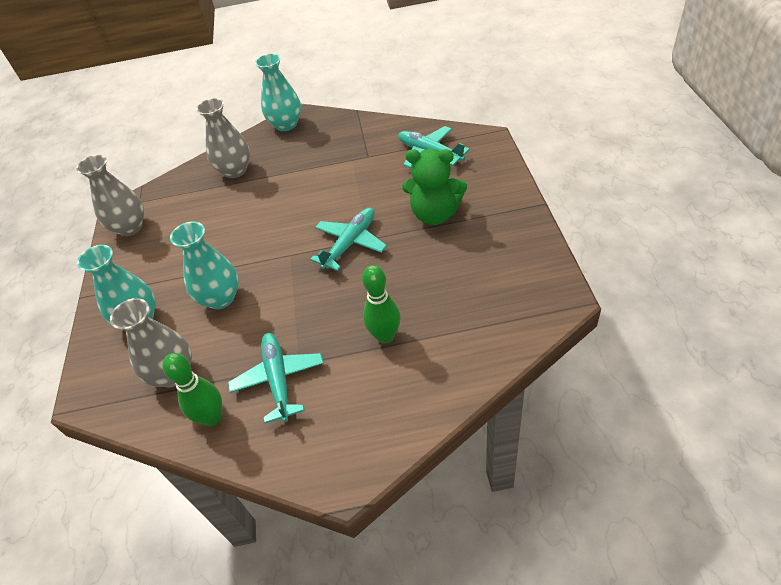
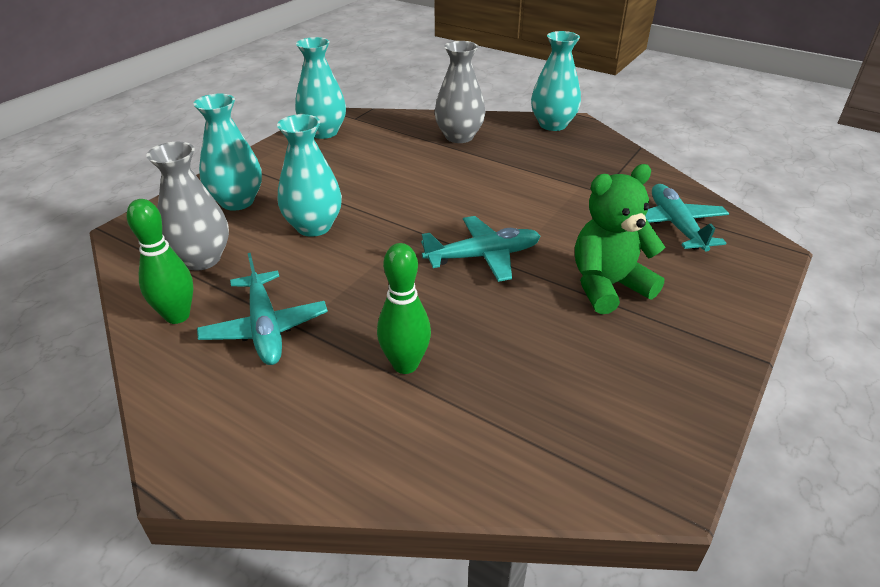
camera: 35 degrees right, 10 degrees down
(130, 227) = (323, 132): grey vase -> turquoise vase
(279, 380) = (265, 327): turquoise plane -> turquoise plane turned 135 degrees clockwise
(435, 214) = (608, 286): green teddy bear -> green teddy bear turned 105 degrees clockwise

